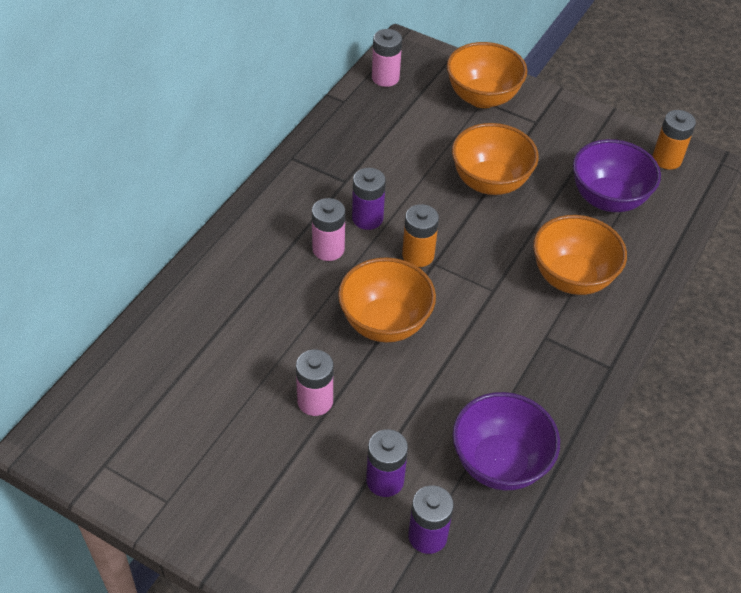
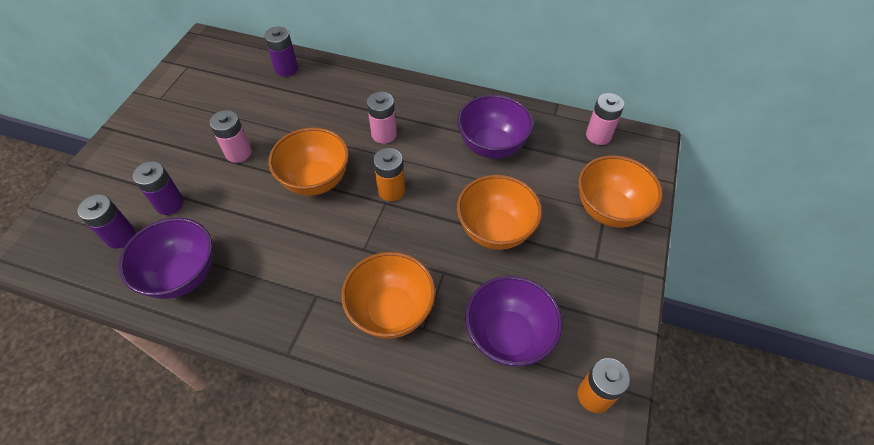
camera: 80 degrees right, 5 degrees up
(367, 218) = (423, 152): purple battery -> purple battery (286, 69)
(375, 160) = (492, 146): none -> purple bowl

